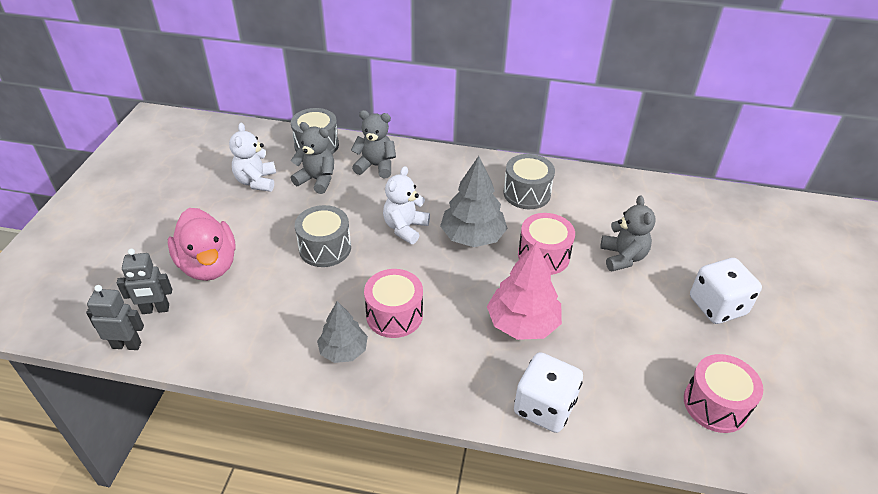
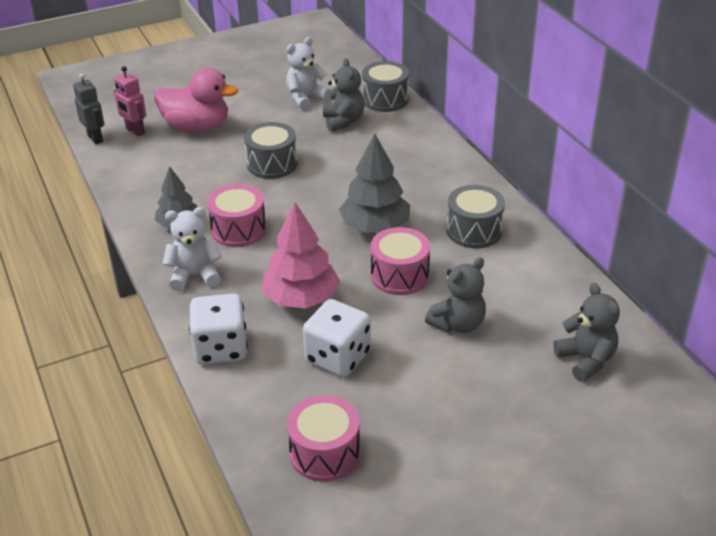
camera: 55 degrees right, 5 degrees down
(155, 309) = (135, 131): grey robot -> pink robot
(209, 265) = (197, 127): pink duck -> pink duck turned 105 degrees counterclockwise
(376, 166) = (398, 138): grey teddy bear -> grey teddy bear (586, 360)
(405, 228) = (341, 189): white teddy bear -> white teddy bear (194, 275)
(717, 306) = (463, 413): white dice -> white dice (338, 357)

